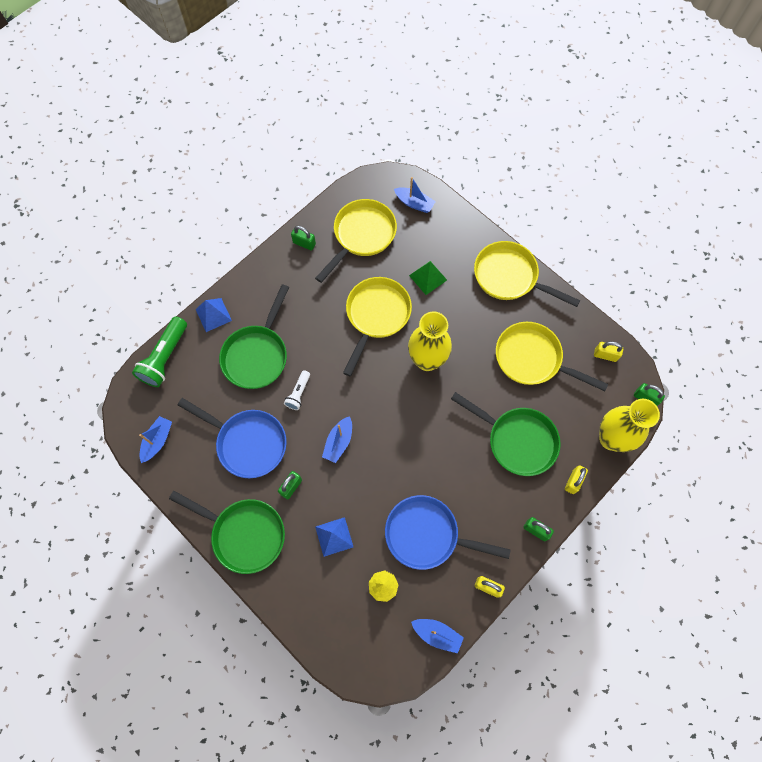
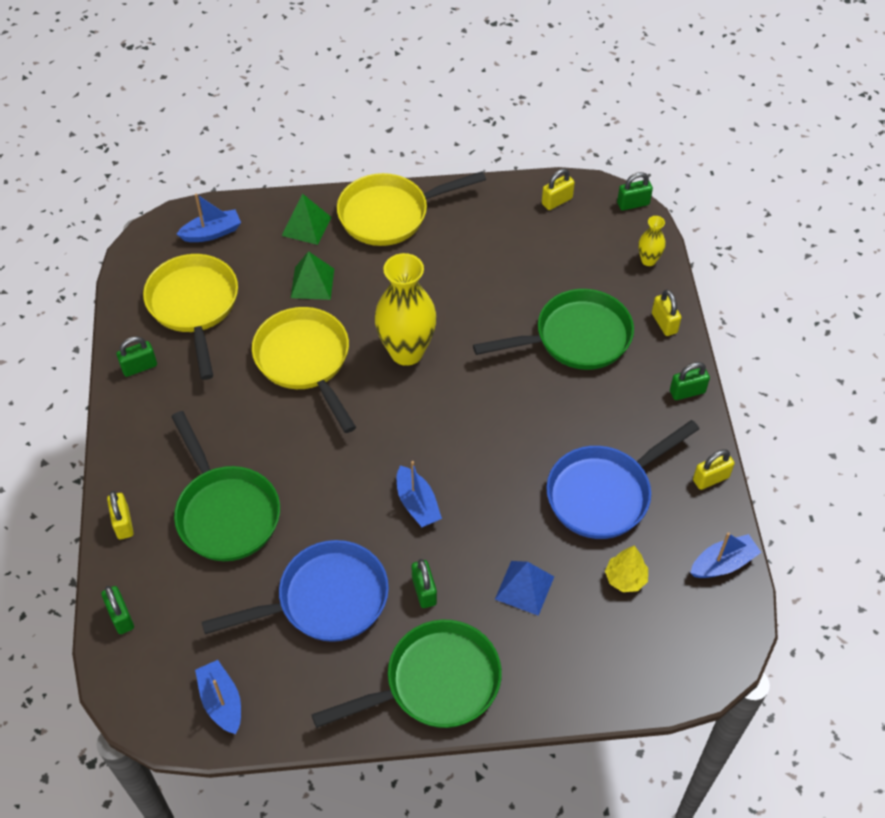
camera: 50 degrees left, 15 degrees down
(165, 358) = (121, 617): green flashlight -> green padlock
(213, 314) = (123, 523): blue pyramid -> yellow padlock
(298, 393) = (318, 503): white flashlight -> none
(461, 243) = (306, 226): none -> green pyramid
(532, 359) = (500, 261): yellow pan -> none
(611, 439) = (648, 260): yellow vase -> yellow vase, size x0.46

